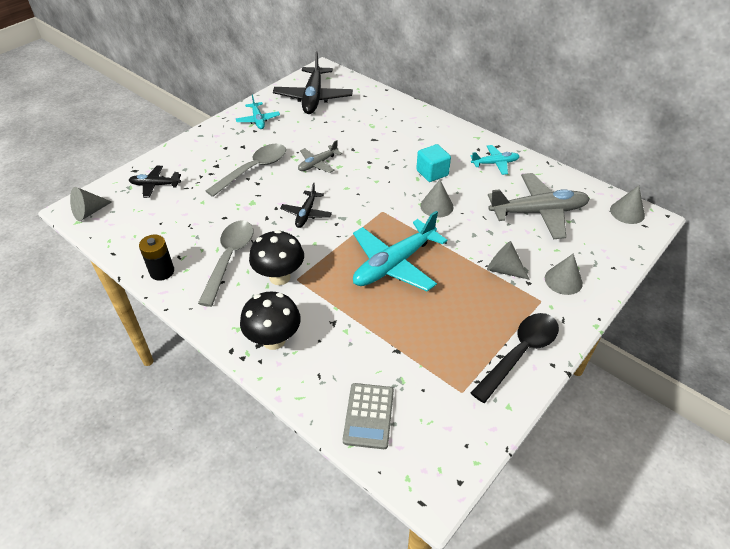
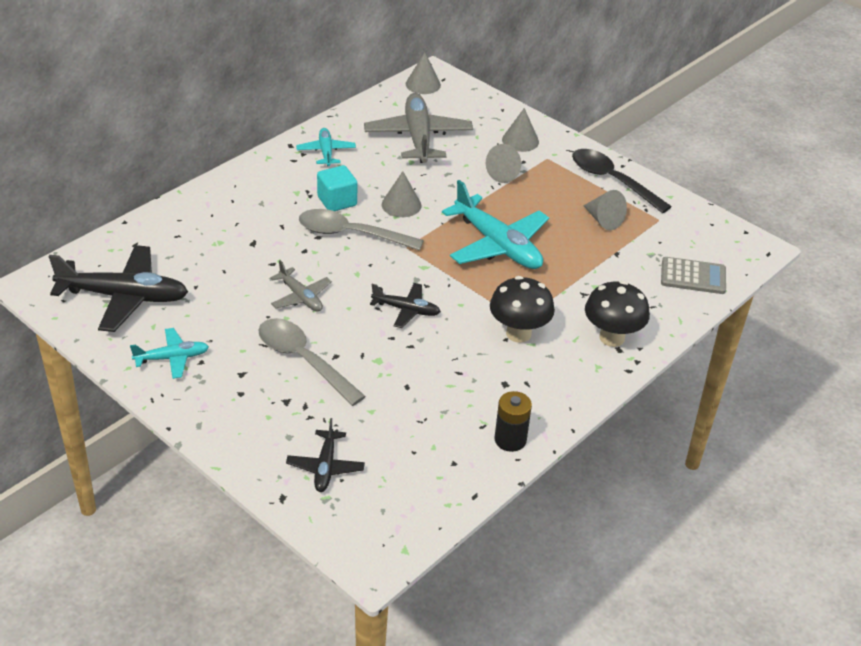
camera: 90 degrees left, 5 degrees down
(89, 212) = (383, 538): grey cone -> grey cone (603, 220)
(229, 258) = (487, 377): grey spoon -> grey spoon (350, 234)

